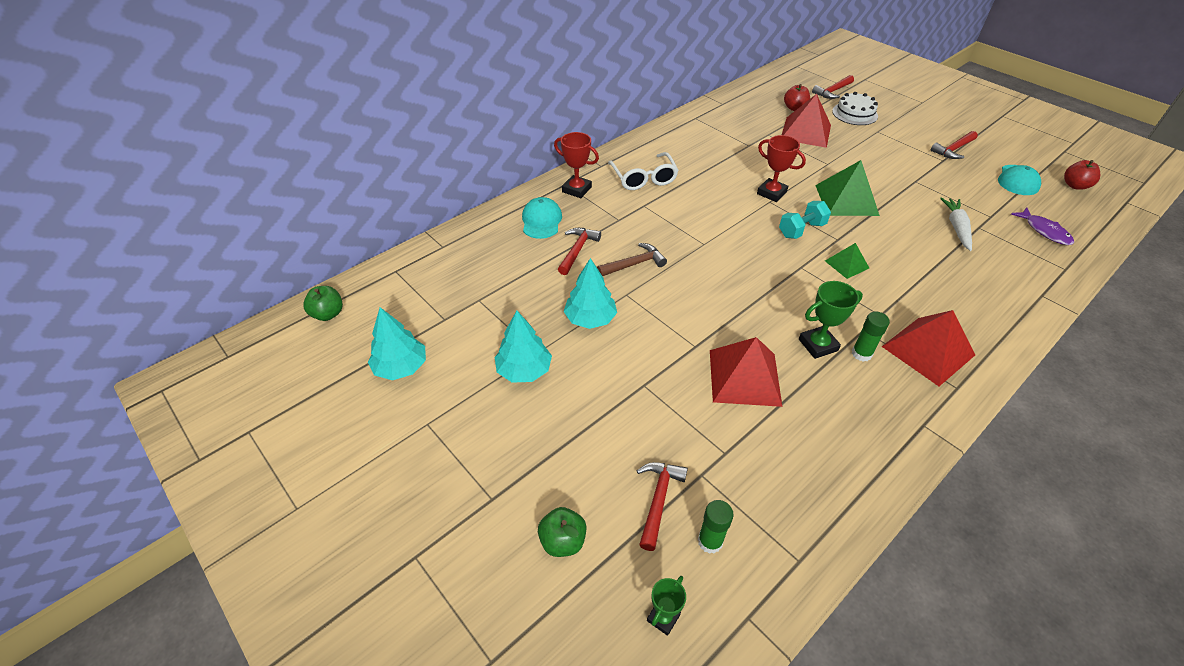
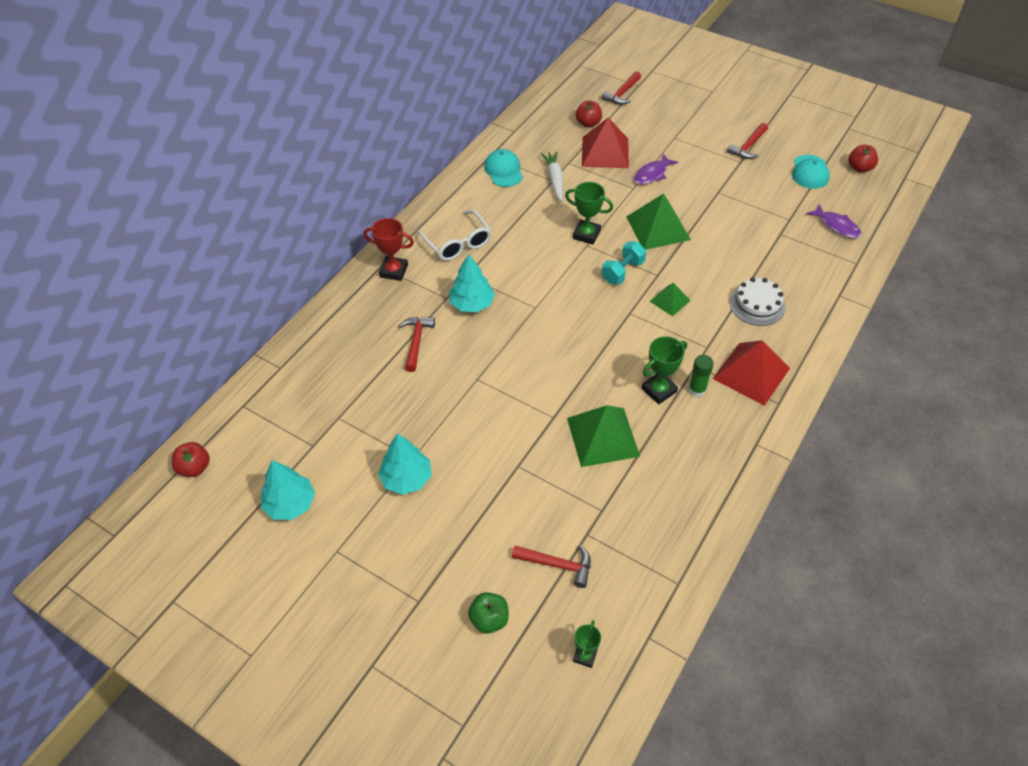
camera: 15 degrees left, 5 degrees up
(328, 314) = (194, 468): green apple -> red apple
(541, 221) = (370, 316): turquoise cap -> turquoise cap (503, 170)
(590, 319) = (451, 412): turquoise tree -> turquoise tree (472, 304)
(634, 264) = (475, 344): brown hammer -> none
(658, 500) = (557, 565): red hammer -> red hammer turned 105 degrees clockwise
(710, 541) = (606, 587): green glue stick -> none
(744, 377) = (602, 436): red pyramid -> green pyramid
(771, 193) = (586, 234): red trophy -> green trophy
(849, 156) = (652, 174): none -> purple fish
(855, 113) = (649, 119): white cake -> white cake (757, 305)
(956, 227) = (760, 238): white carrot -> white carrot (554, 179)

